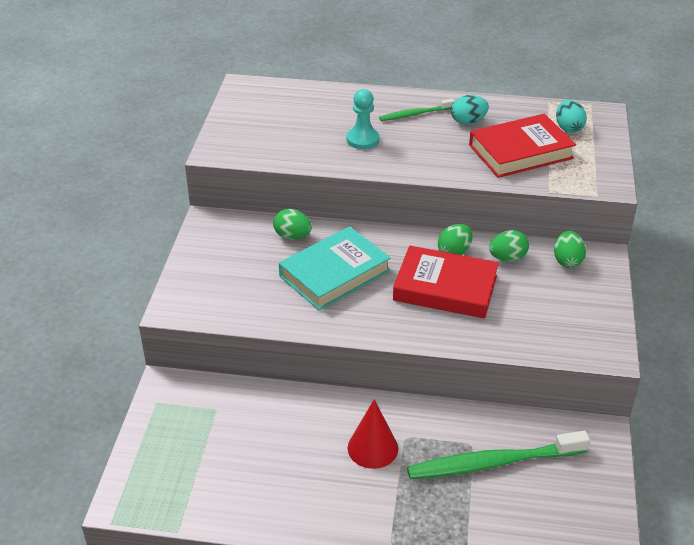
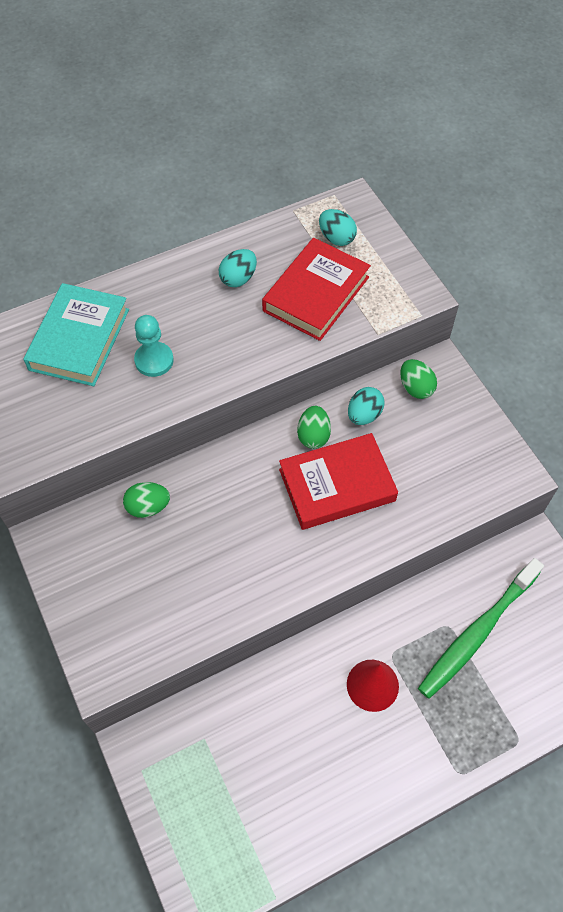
camera: 35 degrees left, 20 degrees up
(334, 273) = (224, 530): turquoise book -> turquoise book (79, 339)
(415, 114) = (180, 295): green toothbrush -> none
(507, 258) = (364, 415): green egg -> turquoise egg

